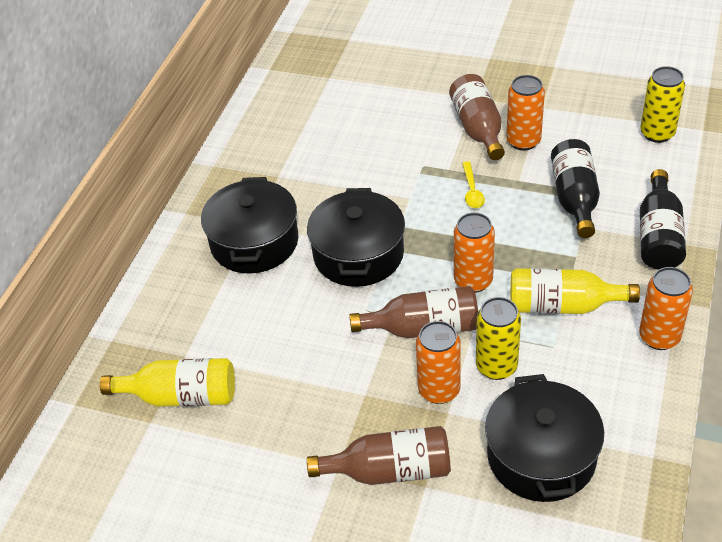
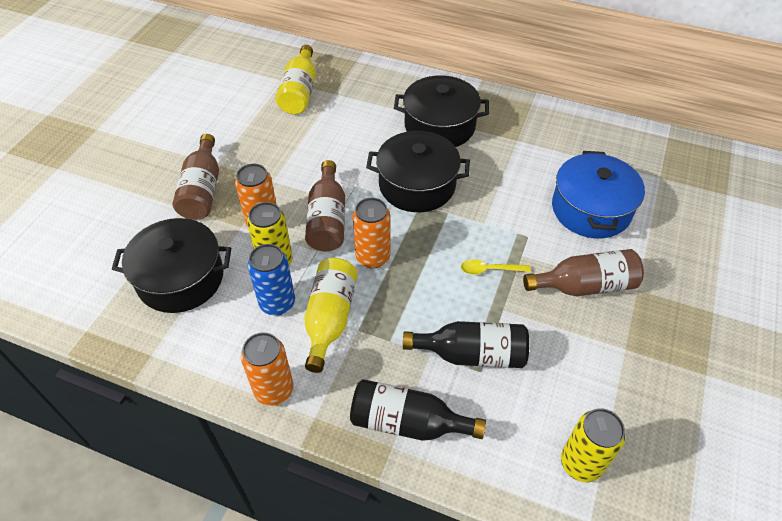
camera: 90 degrees right, 5 degrees up
(380, 123) = (591, 209): none -> blue pot
(523, 141) = (564, 322): orange can -> none
(554, 354) = (277, 303): none -> blue can

